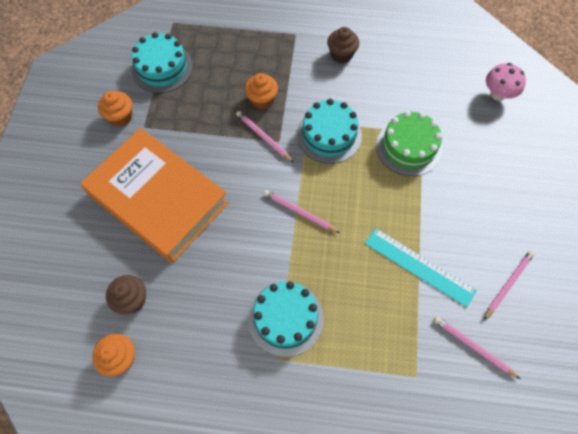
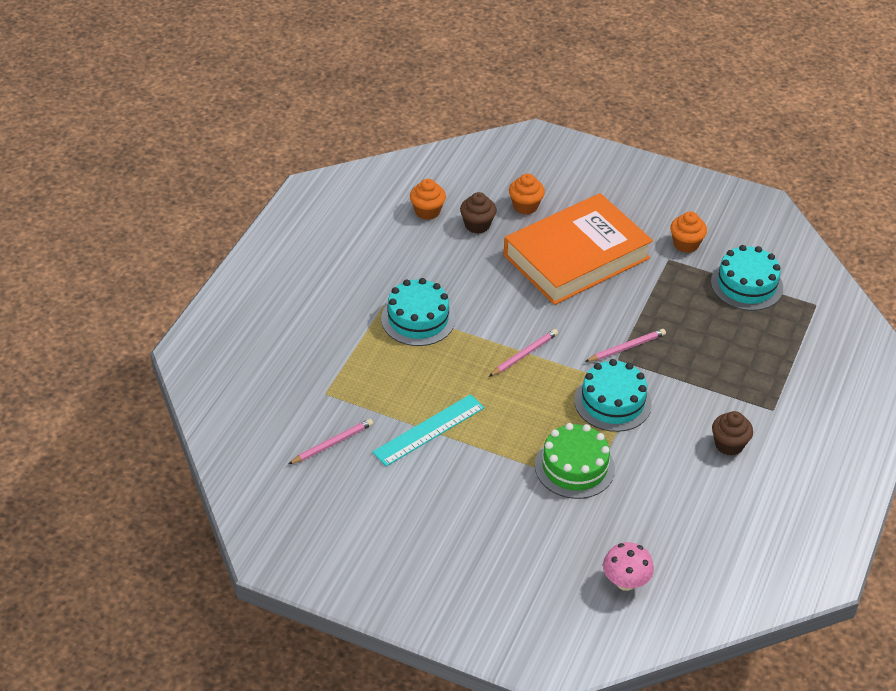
camera: 105 degrees right, 20 degrees down
(262, 100) = (678, 357): orange cupcake -> orange cupcake (525, 206)
(508, 284) = (381, 494): pink pencil -> none

